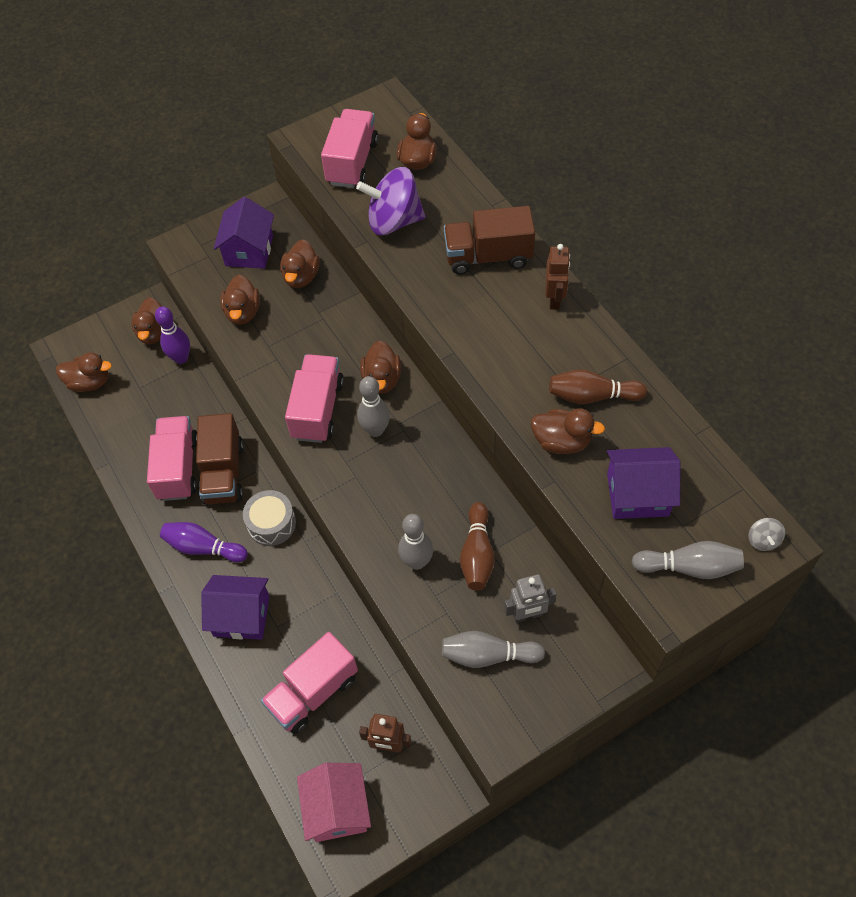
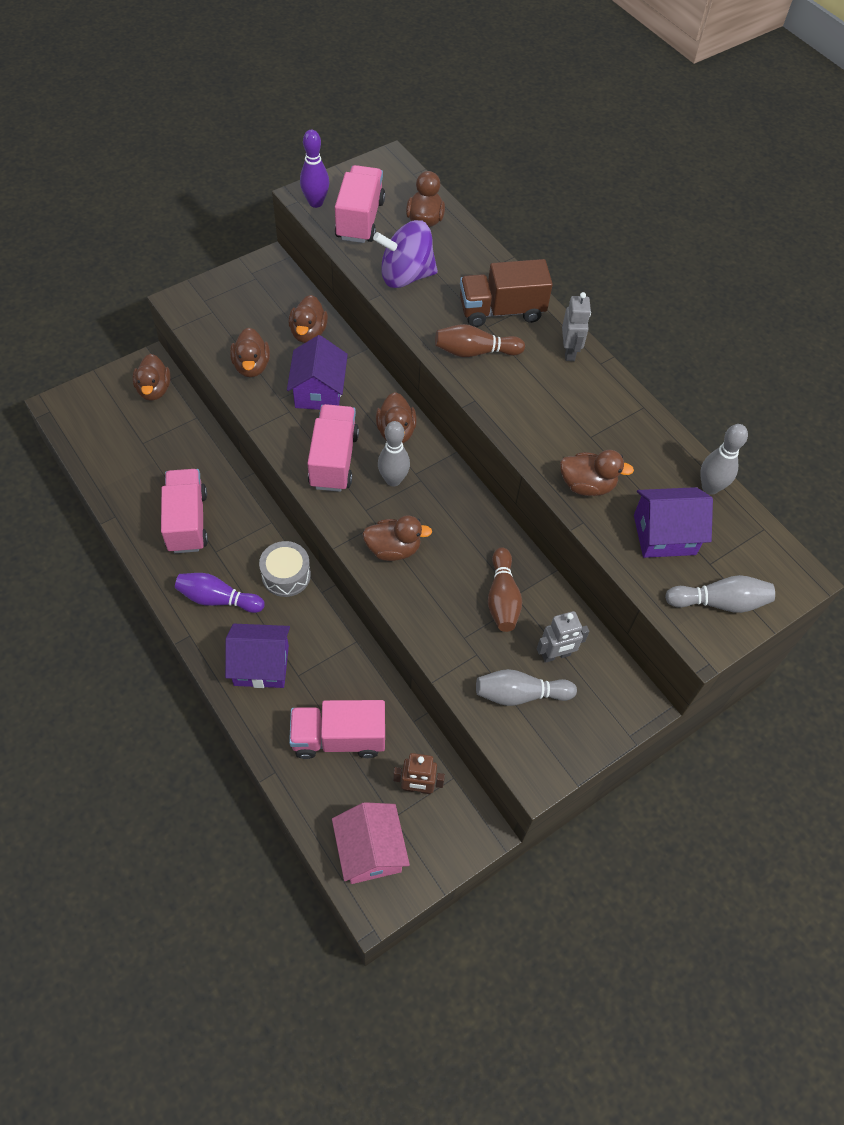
camera: 10 degrees left, 0 degrees up
(89, 382) = (90, 438): brown duck -> brown duck (393, 549)
(181, 358) = (184, 415): purple bowling pin -> purple bowling pin (316, 202)
(224, 473) = (234, 526): brown truck -> none
(249, 250) = (254, 307): purple house -> purple house (319, 391)
(313, 692) = (339, 738): pink truck -> pink truck turned 45 degrees clockwise
(417, 562) = (443, 606): grey bowling pin -> grey bowling pin (710, 487)
(554, 299) = (569, 351): brown robot -> grey robot
(592, 396) = (613, 442): brown bowling pin -> brown bowling pin (475, 352)
(763, 540) = (786, 576): grey spinning top -> none

